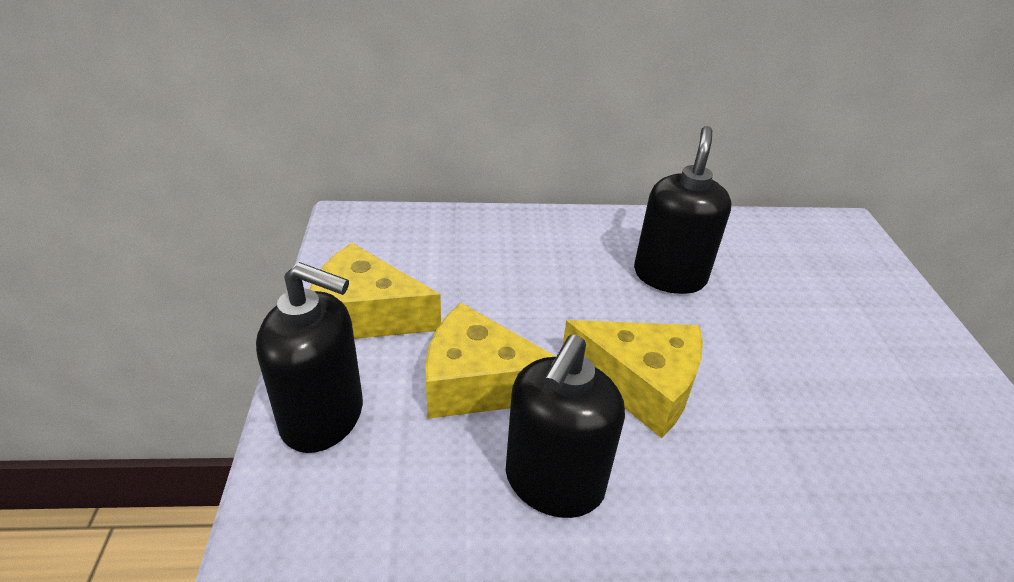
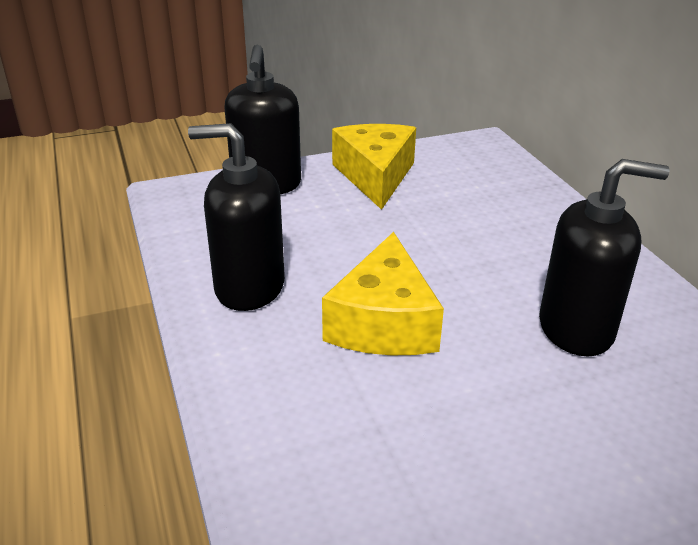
camera: 75 degrees right, 5 degrees down
(479, 383) = (333, 237): yellow cheese -> none

